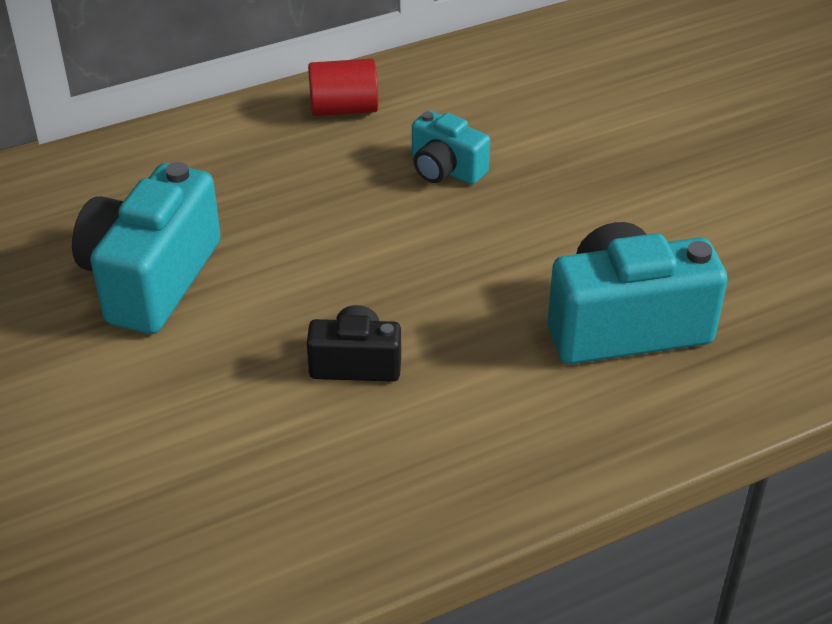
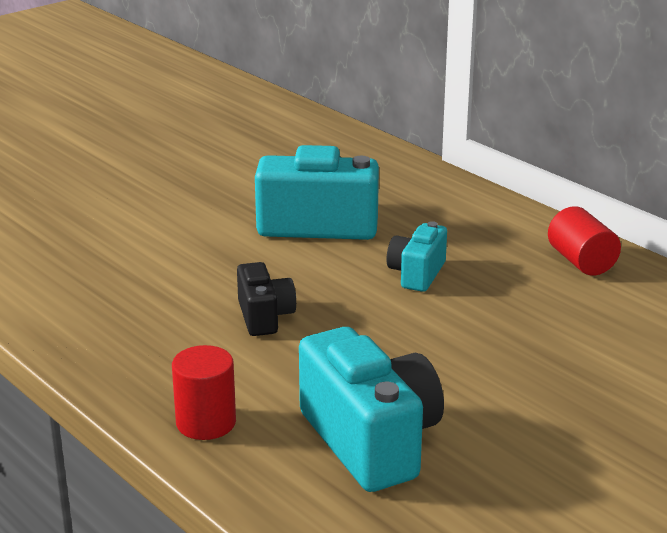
camera: 75 degrees right, 15 degrees down
(445, 169) = (533, 321): turquoise camera -> turquoise camera (417, 274)
(562, 445) = (206, 423): none -> red cylinder

